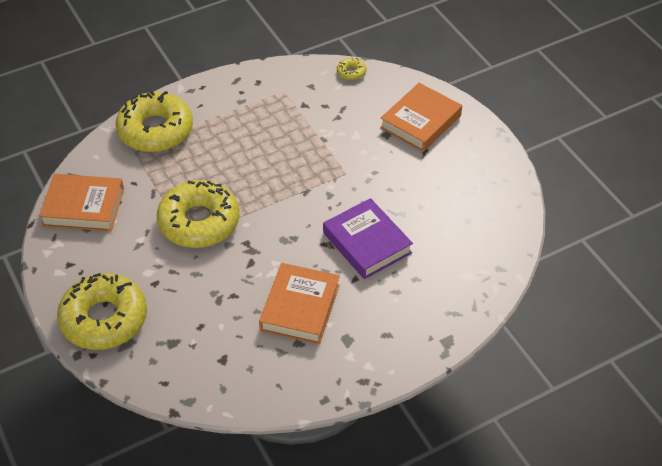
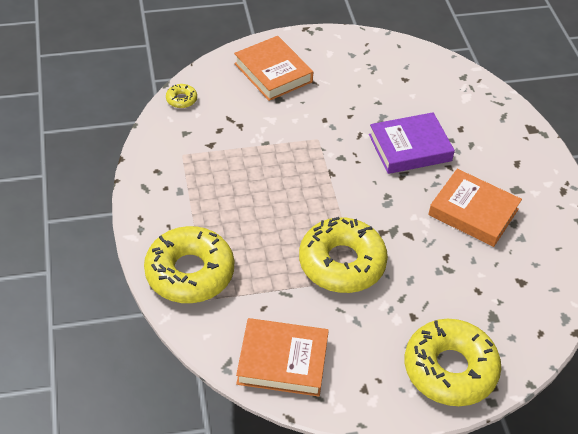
camera: 75 degrees left, 0 degrees up
(83, 207) = (282, 361): orange book -> orange book turned 75 degrees clockwise

